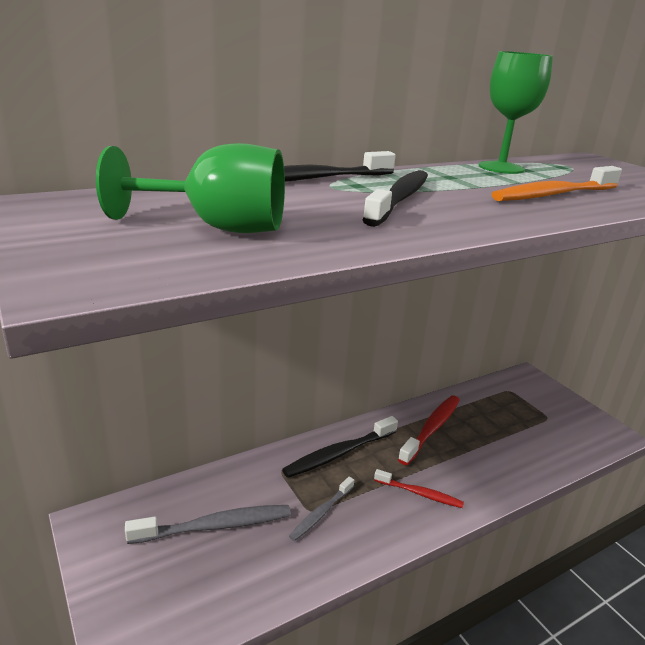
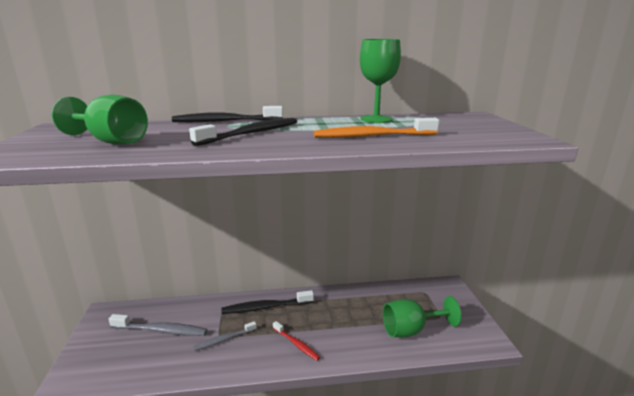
camera: 25 degrees right, 5 degrees down
(431, 428) = (341, 305): red toothbrush -> none
(531, 441) = (411, 330): none -> green goblet

